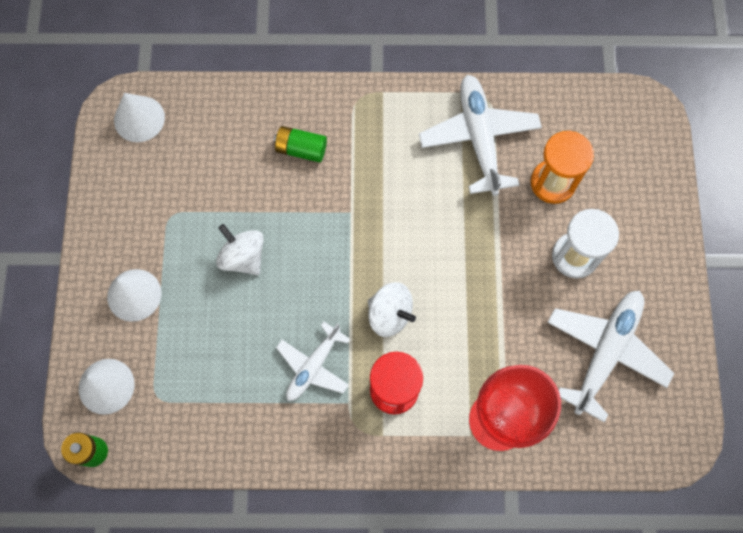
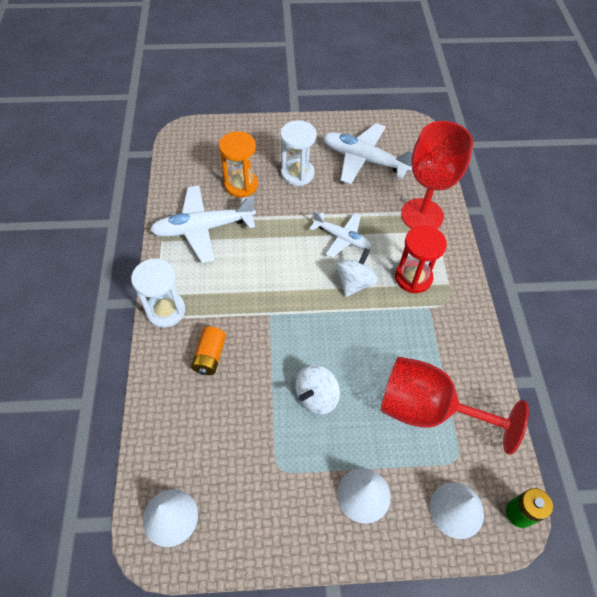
camera: 95 degrees left, 15 degrees down
(215, 376) = (428, 410): none -> red goblet
(301, 149) = (210, 356): green battery -> orange battery
(313, 366) = (405, 333): white plane -> white plane (342, 238)
(361, 102) = (165, 311): none -> white hourglass

